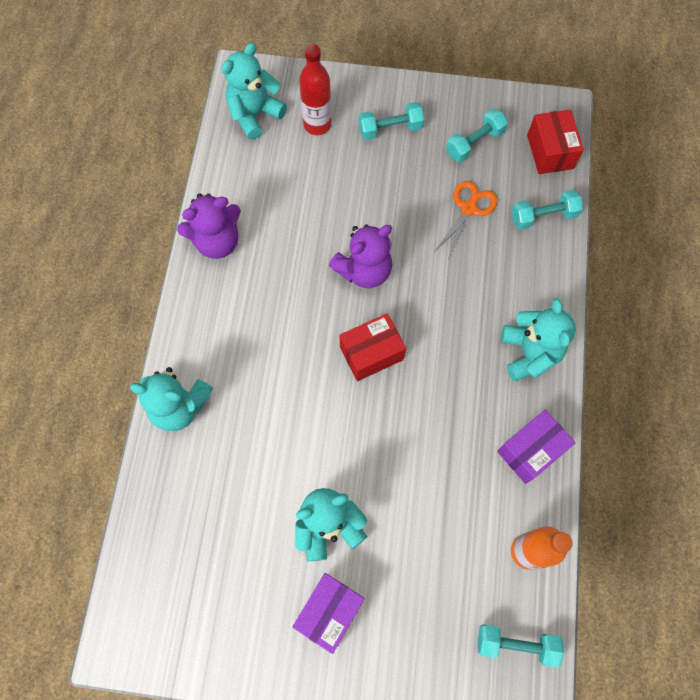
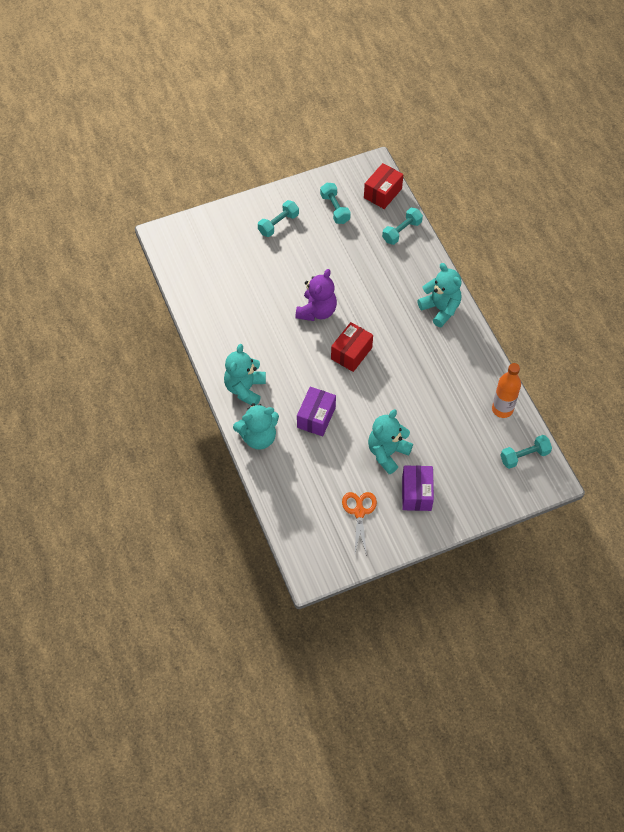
camera: 30 degrees left, 10 degrees down
(217, 241) = (216, 338): purple teddy bear -> none
(254, 114) = (187, 254): turquoise teddy bear -> turquoise teddy bear (245, 389)
(317, 124) = (231, 242): red bottle -> none
(469, 208) = (355, 247): orange scissors -> orange scissors (359, 512)
(474, 143) = (335, 209): turquoise dumbbell -> turquoise dumbbell turned 45 degrees counterclockwise
(530, 450) = (472, 358): purple box -> purple box (316, 417)
(550, 152) = (382, 193): red box -> red box turned 75 degrees clockwise

